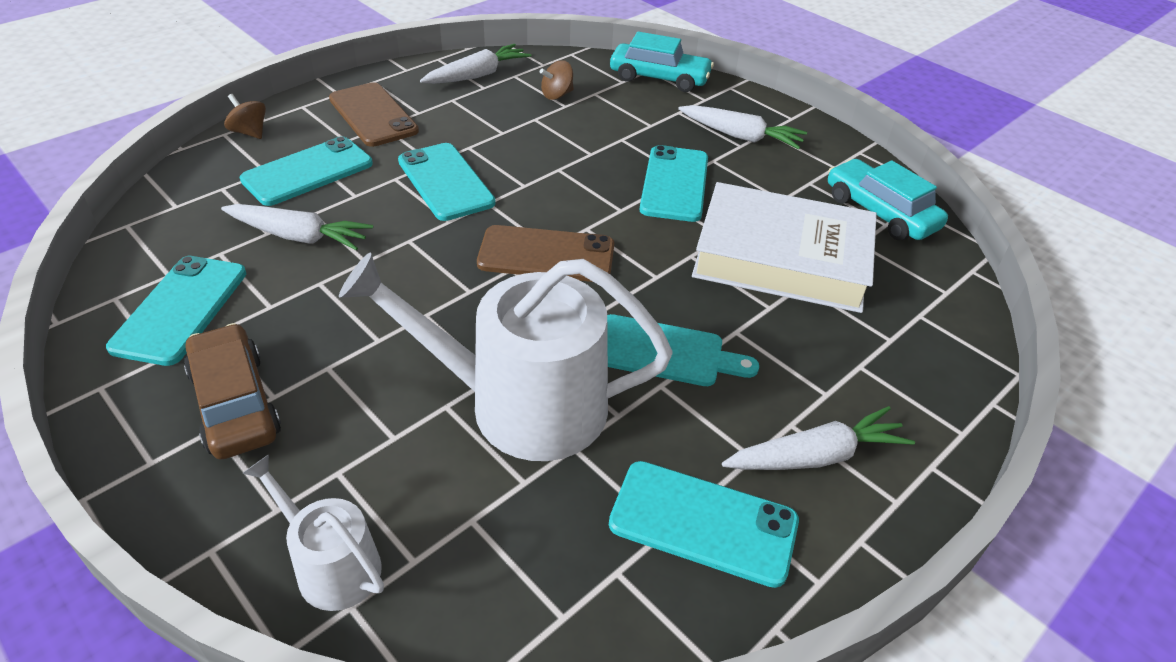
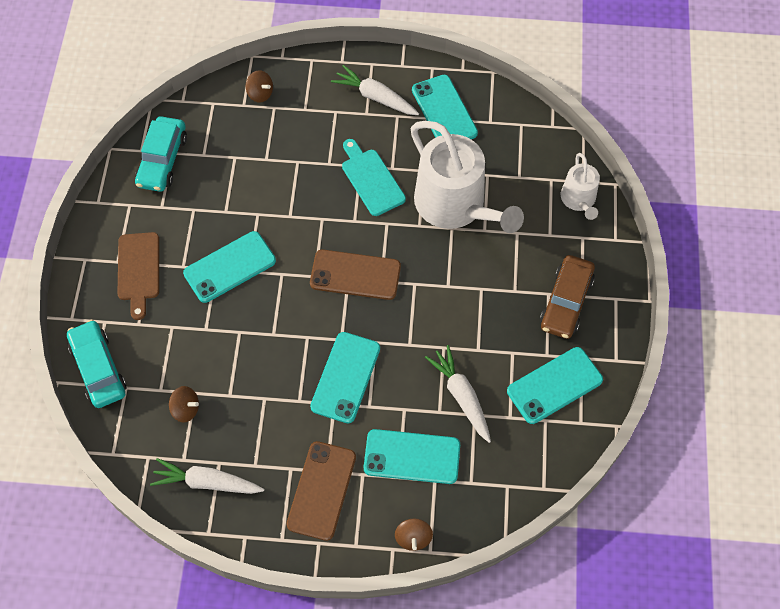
camera: 130 degrees left, 20 degrees up
(546, 255) = (355, 275): brown phone -> brown phone turned 45 degrees counterclockwise
(741, 136) = (138, 270): white carrot -> brown cutting board
(782, 258) = (252, 178): white book -> none
(929, 340) = (260, 94): none -> brown spinning top

